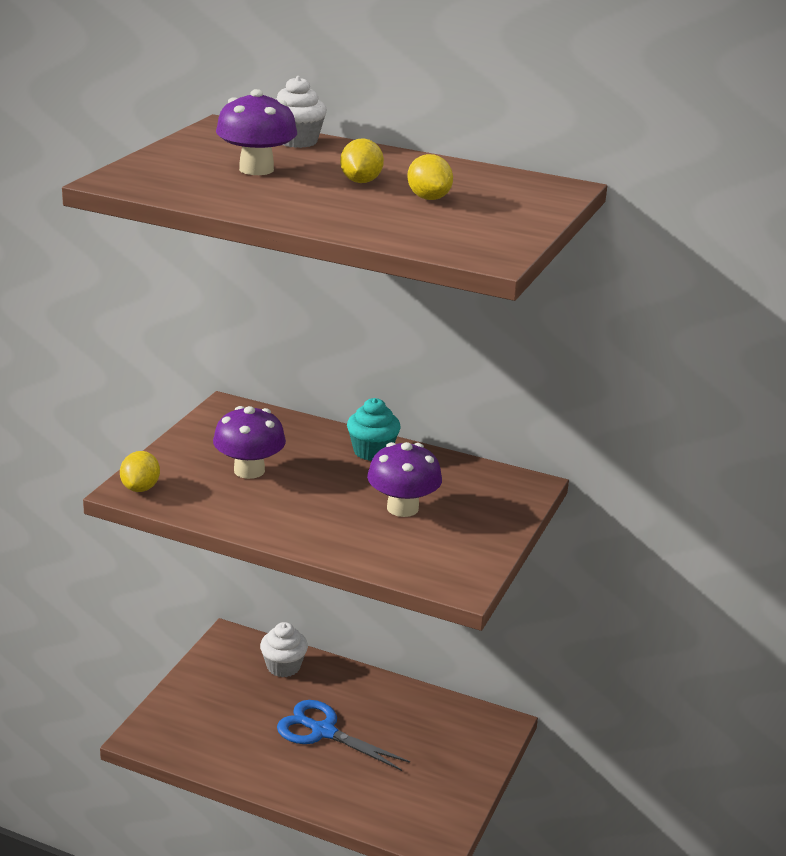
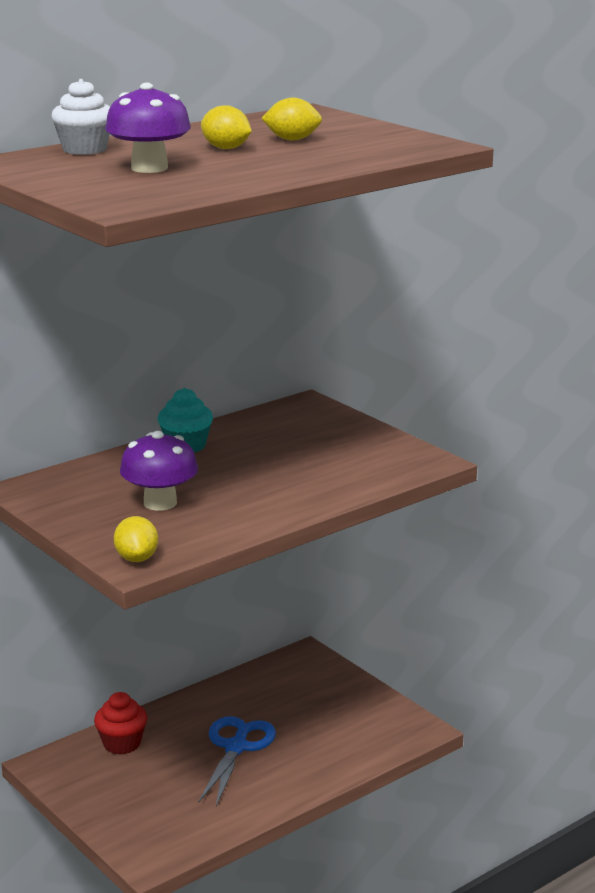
camera: 60 degrees left, 5 degrees down
(140, 488) = (136, 558): yellow lemon -> yellow lemon turned 45 degrees clockwise
(283, 667) = (122, 743): white cupcake -> red cupcake
(323, 731) = (236, 747): blue scissors -> blue scissors turned 135 degrees clockwise
(402, 508) = (294, 455): purple mushroom -> none

